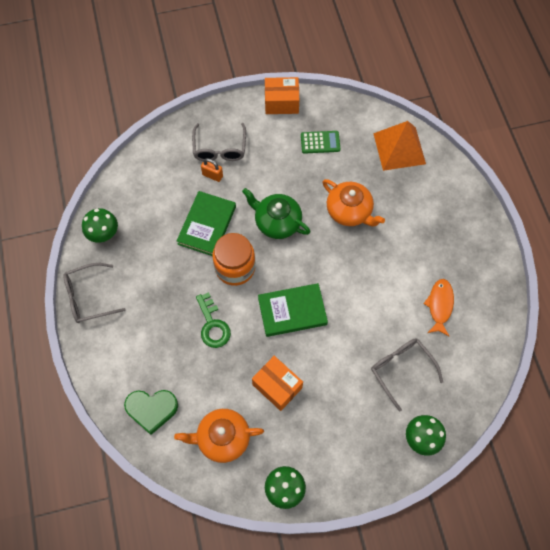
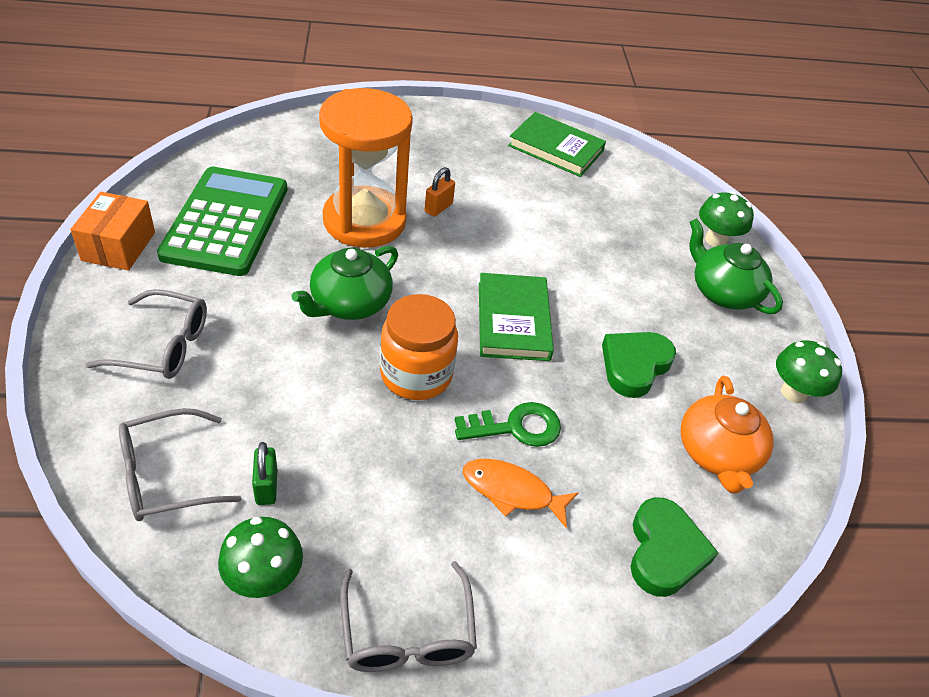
camera: 85 degrees left, 20 degrees down
(149, 220) = (266, 487): none -> green padlock
(207, 225) = (317, 396): green book -> green book (556, 148)
(212, 175) = (215, 367): orange padlock -> orange padlock (438, 208)
(277, 386) = (634, 366): orange box -> green heart
(320, 142) = (226, 222): green calculator -> green calculator, size x2.21
(349, 211) = (364, 221): orange teapot -> orange hourglass
(365, 443) = (723, 292): none -> green teapot
(399, 148) = (283, 150): orange pyramid -> none
(401, 369) = (621, 233): grey glasses -> grey glasses (166, 475)
(439, 305) = (537, 178): orange fish -> orange fish (512, 491)

